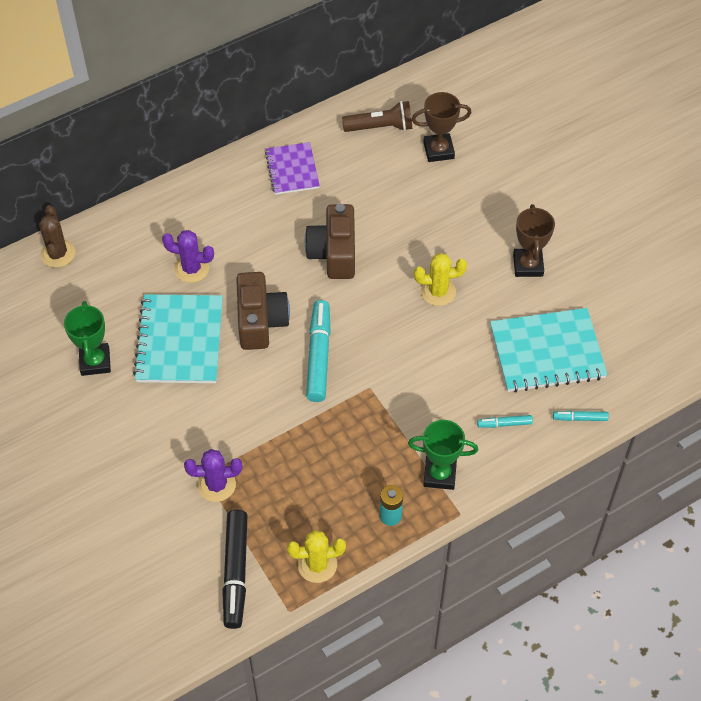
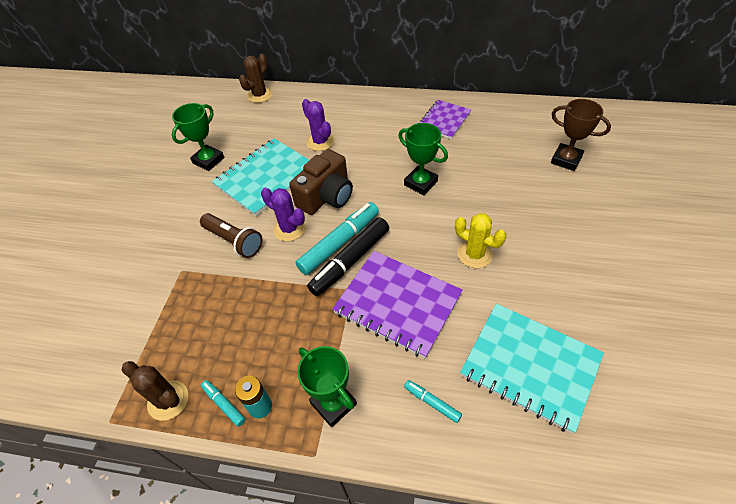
camera: 45 degrees right, 5 degrees down
(216, 485) = (179, 283): purple cactus -> purple cactus (289, 229)
(235, 572) = (115, 357): black marker -> black marker (350, 261)
(317, 564) = (168, 400): yellow cactus -> brown cactus
(334, 253) = (420, 183): brown camera -> green trophy
(380, 127) = (533, 125): brown flashlight -> brown flashlight (234, 241)
(416, 373) = (397, 304): none -> purple notebook
(528, 265) = (573, 281): brown trophy -> none
(580, 418) = (511, 455): turquoise marker -> turquoise marker (224, 404)

